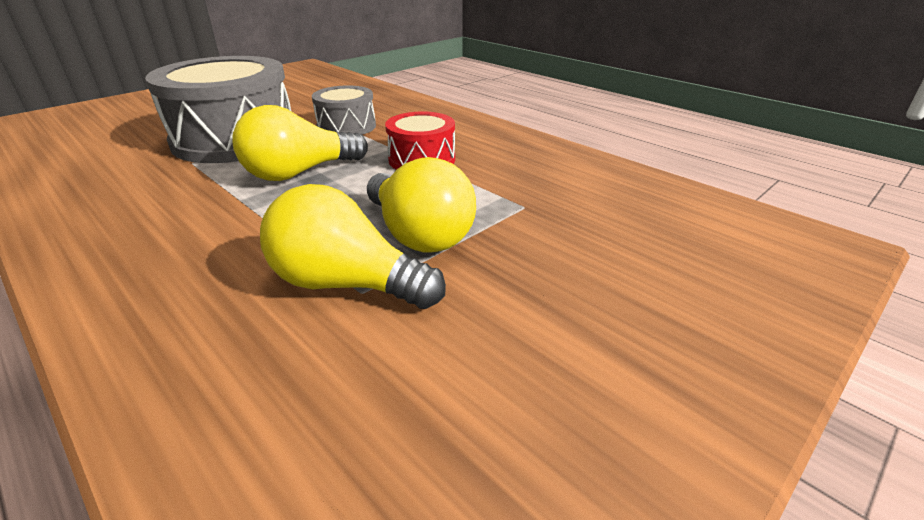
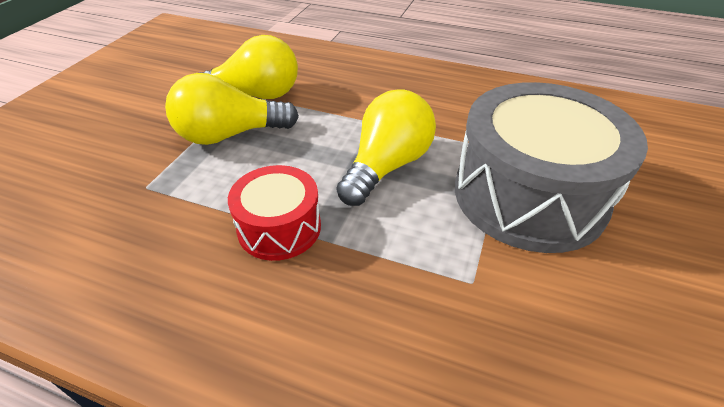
camera: 155 degrees right, 10 degrees up
(346, 126) = (440, 274): grey drum -> none
(418, 234) = (230, 135): yellow light bulb -> yellow light bulb turned 45 degrees counterclockwise

